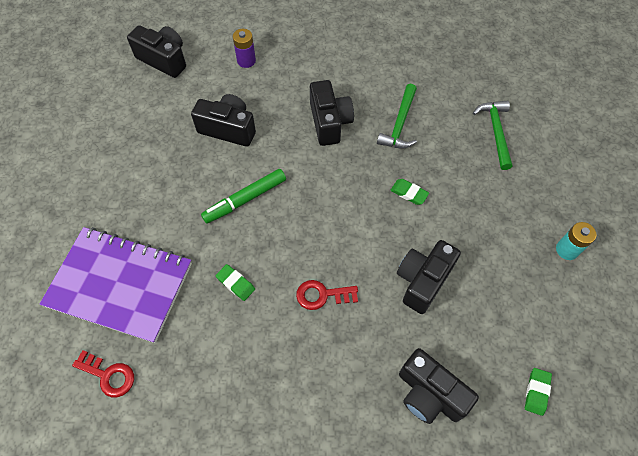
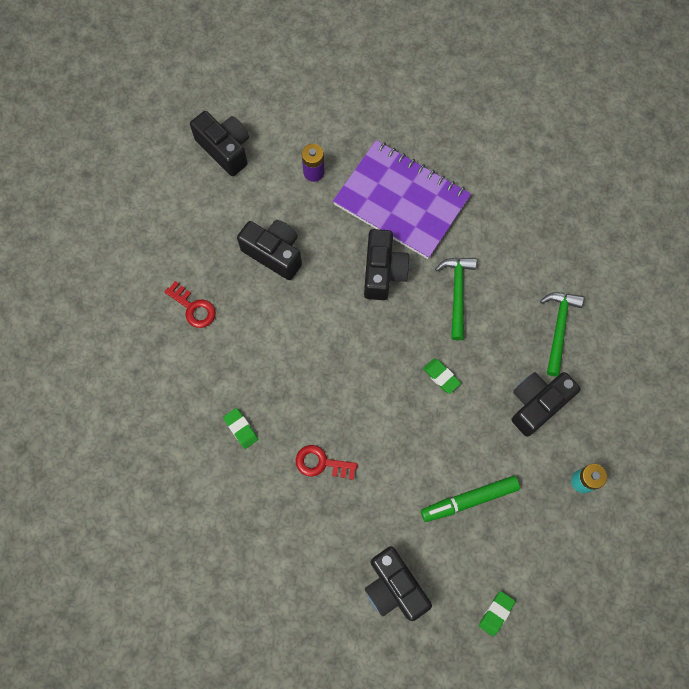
camera: 15 degrees right, 10 degrees up
(108, 375) = (104, 488): red key -> red key (193, 308)
(120, 285) = (131, 401): purple notebook -> purple notebook (401, 201)
(245, 199) = (272, 340): green marker -> green marker (469, 499)
(399, 124) = (457, 293): green hammer -> green hammer turned 150 degrees clockwise
(423, 281) = (424, 475): black camera -> black camera (537, 404)

